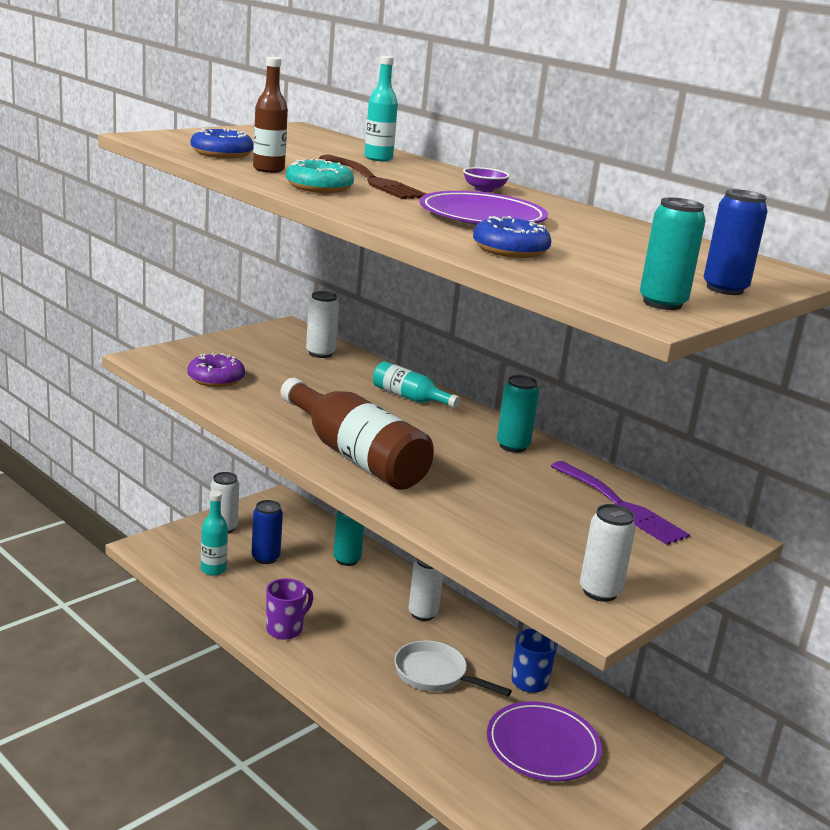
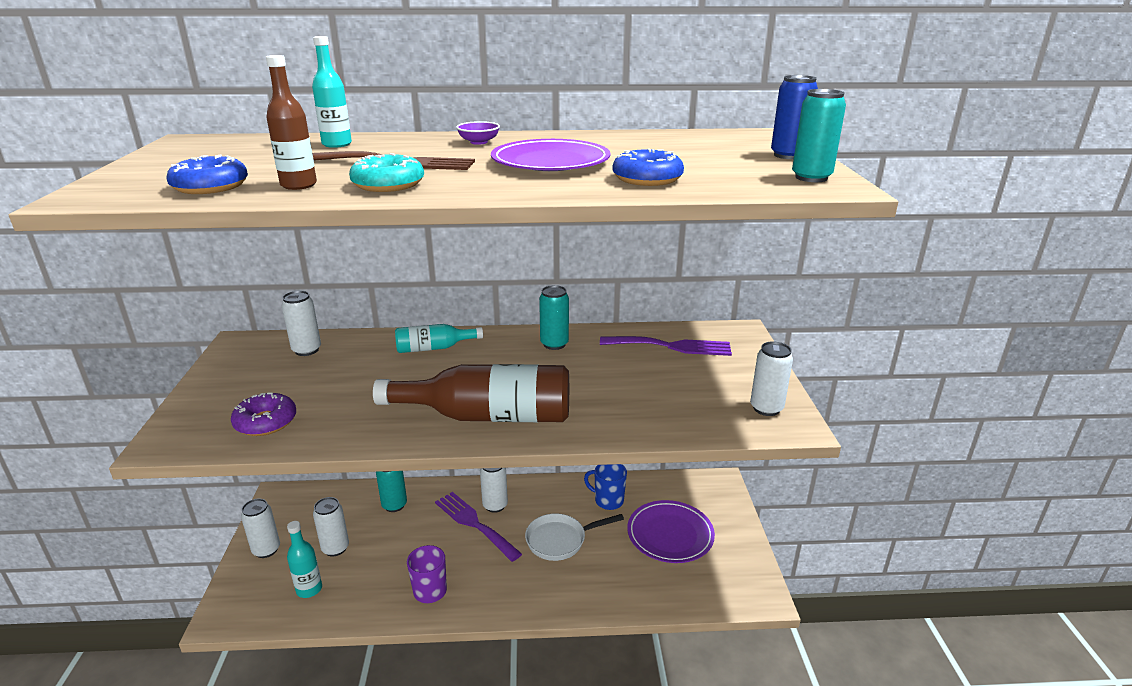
camera: 45 degrees left, 5 degrees up
(265, 558) = (335, 548): blue can -> white can
(385, 613) = (474, 523): none -> purple fork

